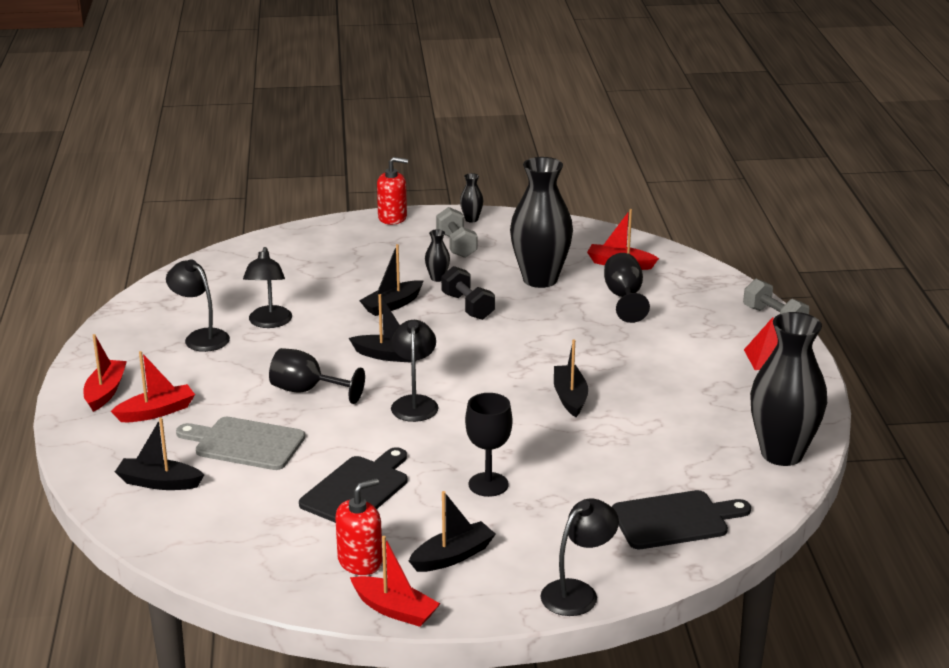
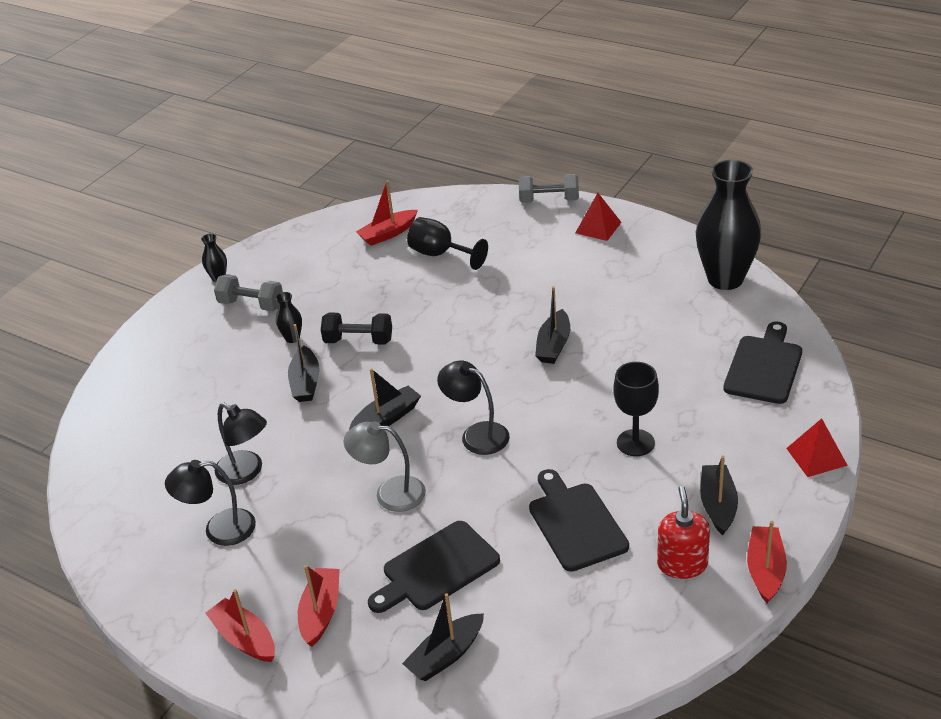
camera: 50 degrees left, 10 degrees up
(245, 443) = (436, 568): grey cutting board -> black cutting board
(307, 391) = (390, 493): black goblet -> grey lamp
(392, 218) = (156, 321): red soap dispenser -> none
(395, 610) = (765, 570): red boat -> red boat turned 60 degrees counterclockwise
(540, 279) = (362, 284): black vase -> none
(570, 397) = (553, 345): black boat -> black boat turned 105 degrees counterclockwise
(577, 592) = (816, 456): black lamp -> red pyramid

